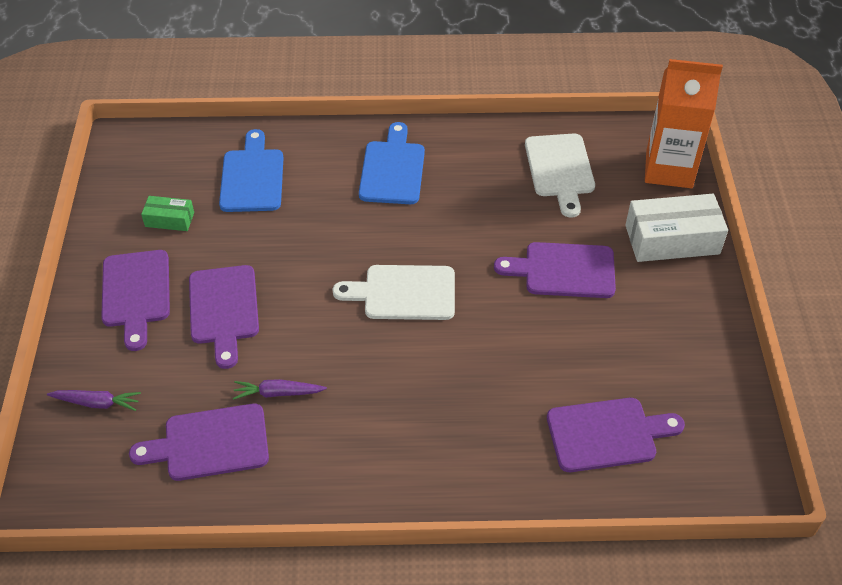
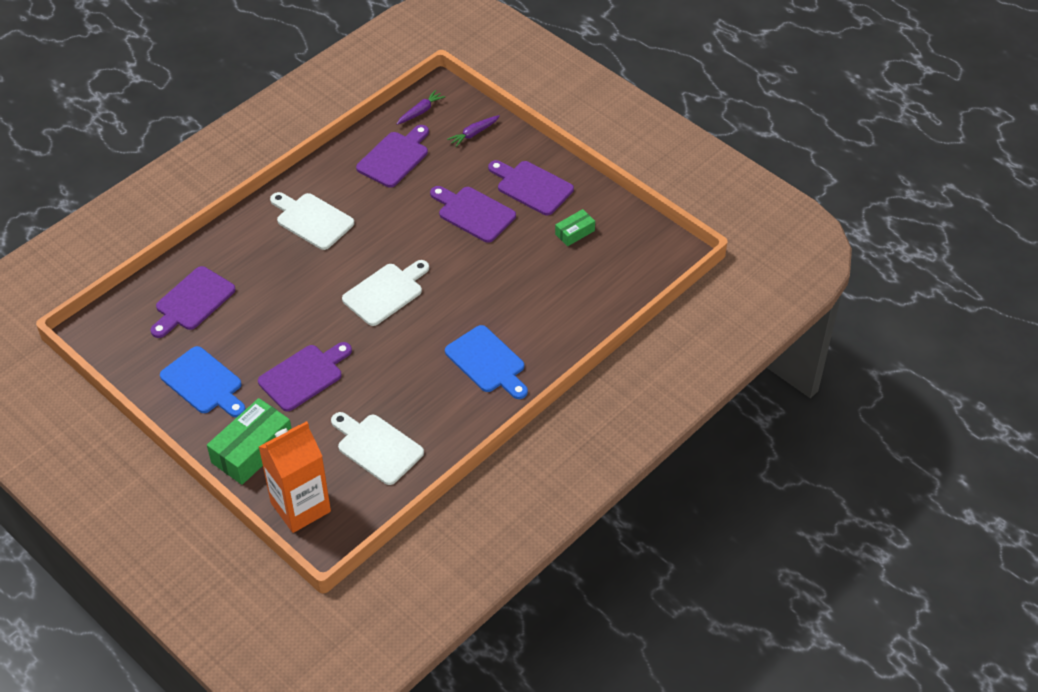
camera: 135 degrees right, 0 degrees up
(252, 177) = (566, 291): blue cutting board -> blue cutting board (204, 383)
(278, 393) = (390, 199): purple carrot -> purple carrot (420, 111)
(385, 435) = (312, 220): none -> white cutting board
(672, 239) = (252, 450): white box -> green box

